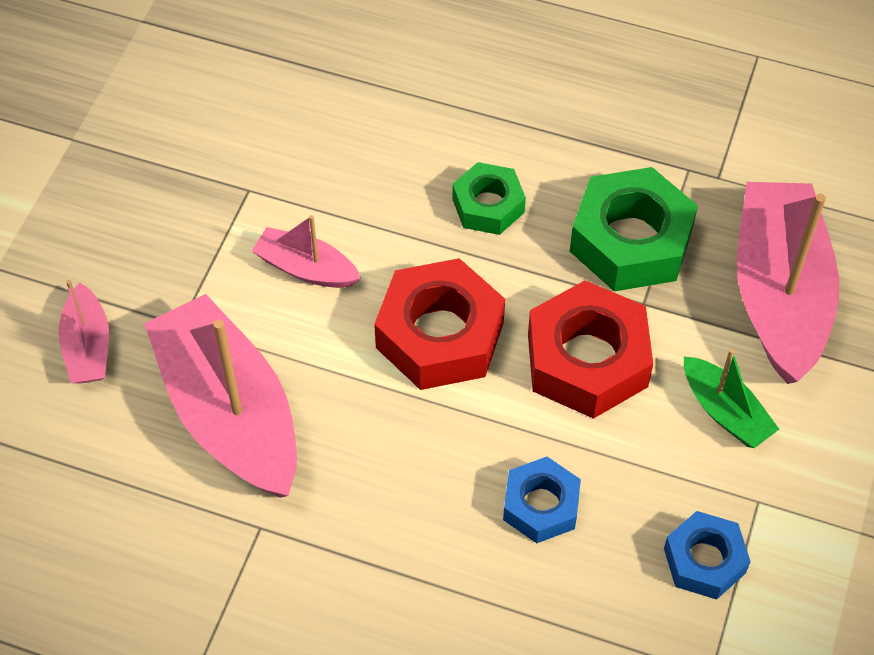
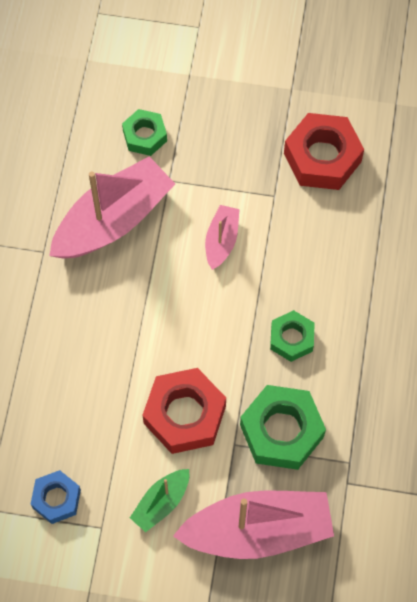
camera: 80 degrees right, 10 degrees up
(88, 346) = (145, 136): pink boat -> green nut
(440, 335) = (187, 325): red nut -> red nut (322, 157)
(541, 505) = (79, 401): blue nut -> none

